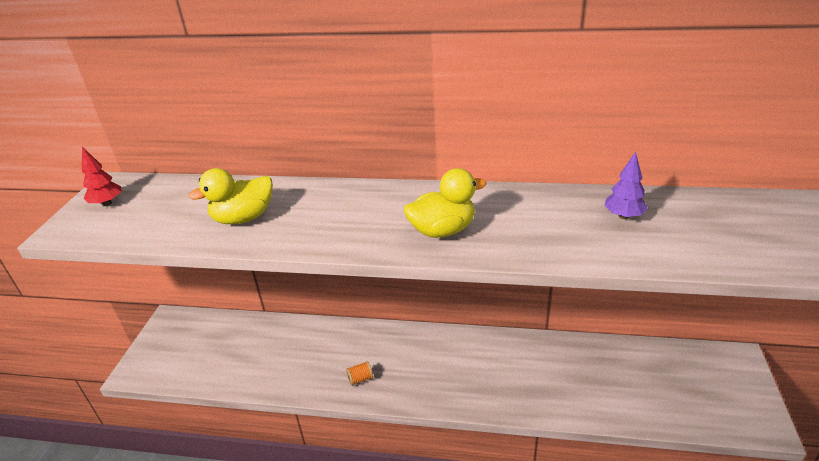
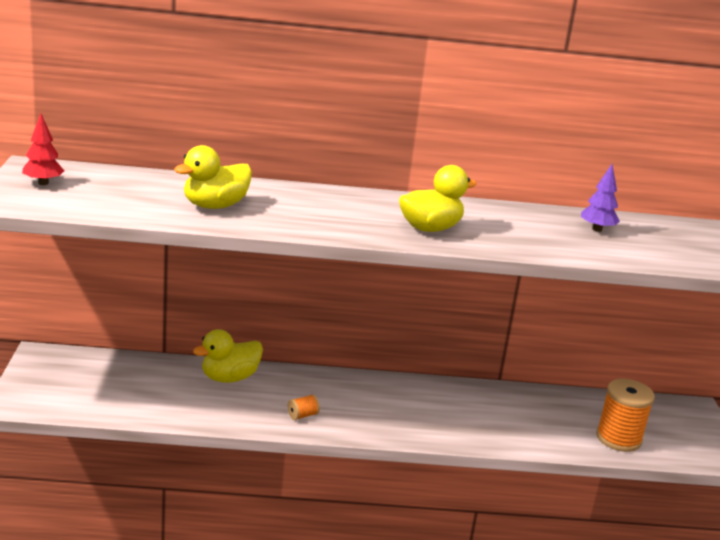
camera: 15 degrees left, 10 degrees down
(309, 337) = (229, 378): none -> yellow duck
(655, 400) = (618, 438): none -> orange spool

